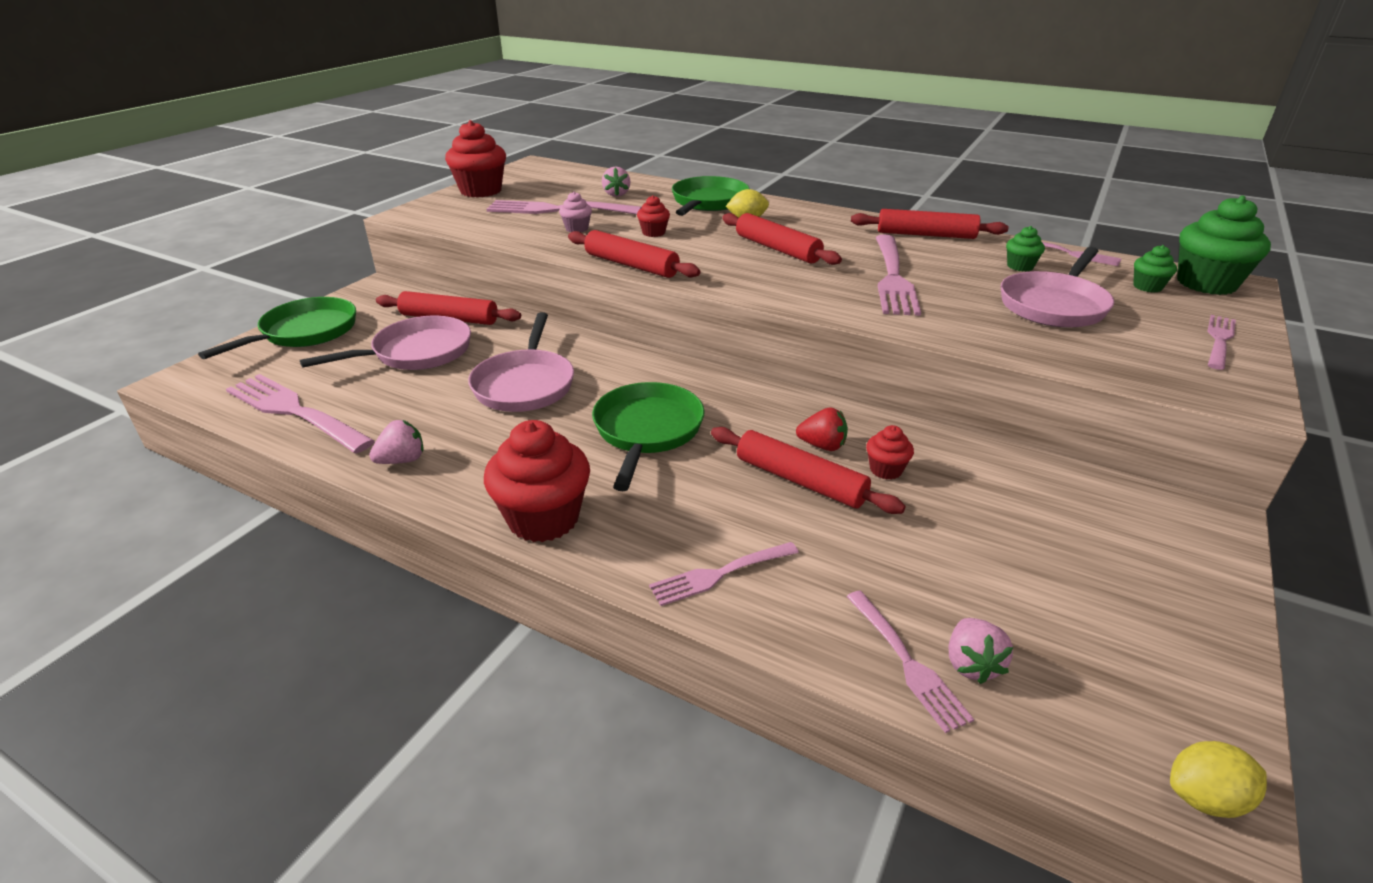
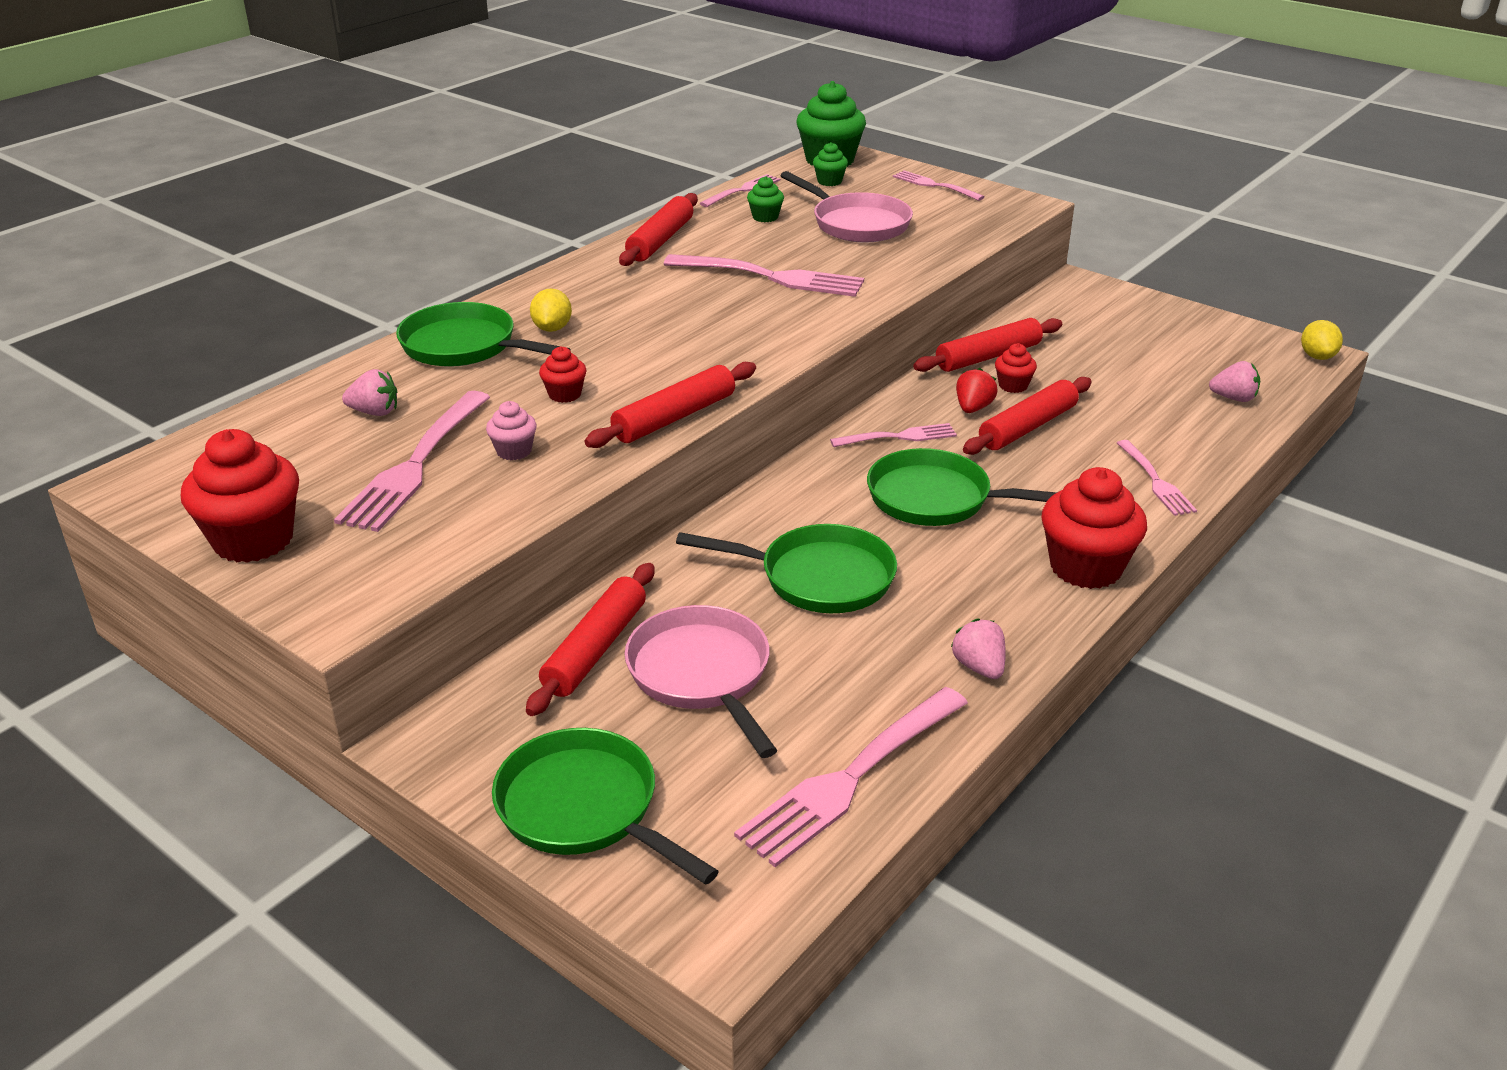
camera: 80 degrees left, 0 degrees up
(525, 384) = (818, 578): pink pan -> green pan
(777, 249) = (663, 323): red rolling pin -> red rolling pin (988, 357)
(906, 661) = (1236, 420): pink fork -> pink fork (898, 437)

